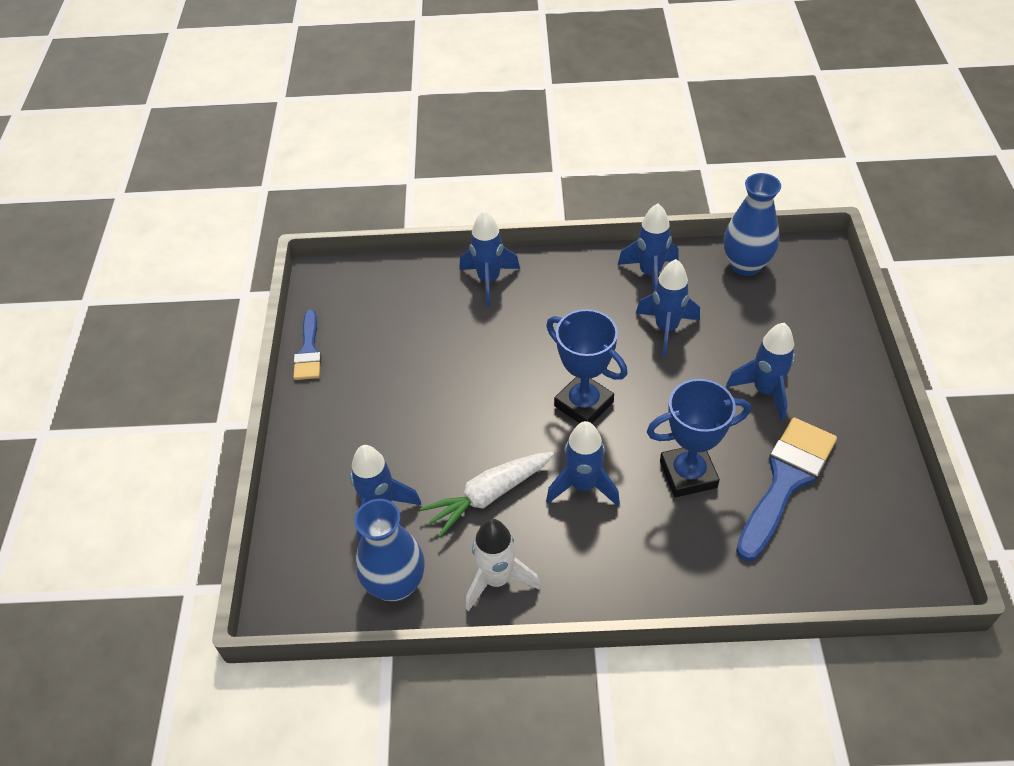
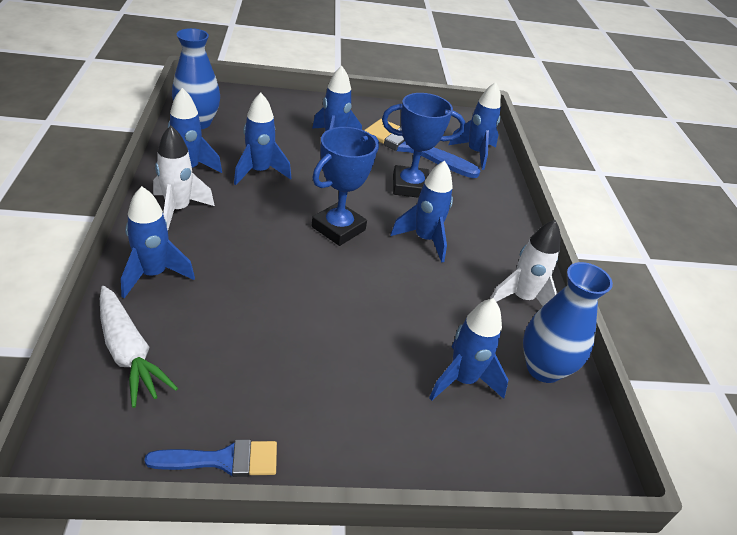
camera: 100 degrees left, 10 degrees down
(489, 495) = (439, 297): white carrot -> white carrot (128, 352)
(581, 279) = (178, 210): none -> white rocket
(688, 474) = (410, 186): blue trophy -> blue trophy turned 75 degrees counterclockwise
(807, 562) = (475, 153): none -> blue rocket

